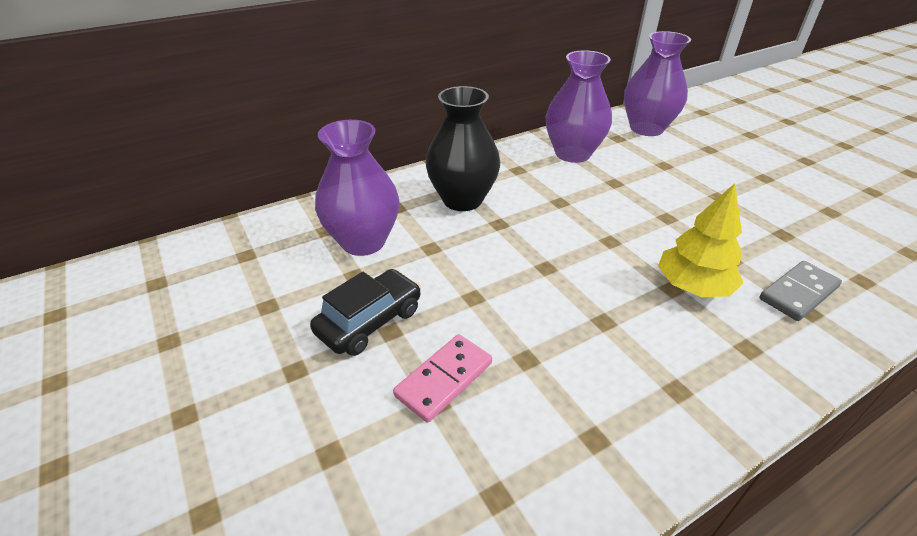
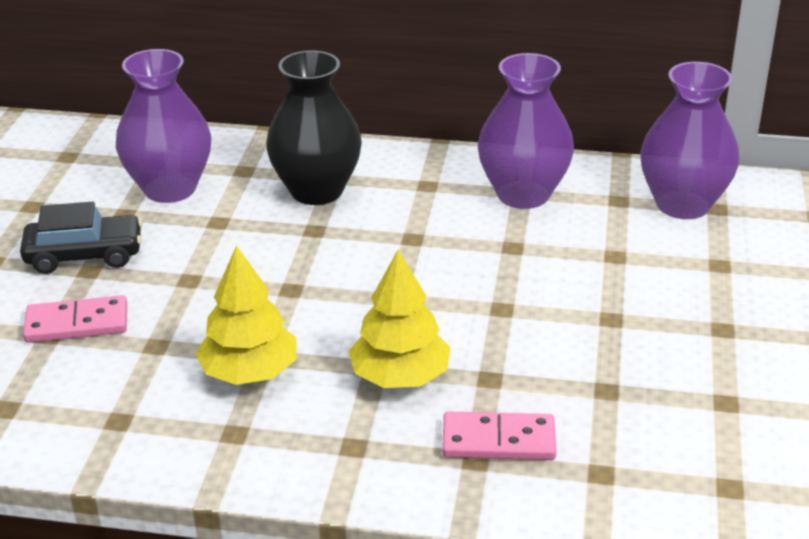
camera: 40 degrees right, 5 degrees down
(614, 338) = (249, 372): none -> yellow tree
(798, 293) = (498, 440): grey domino -> pink domino

